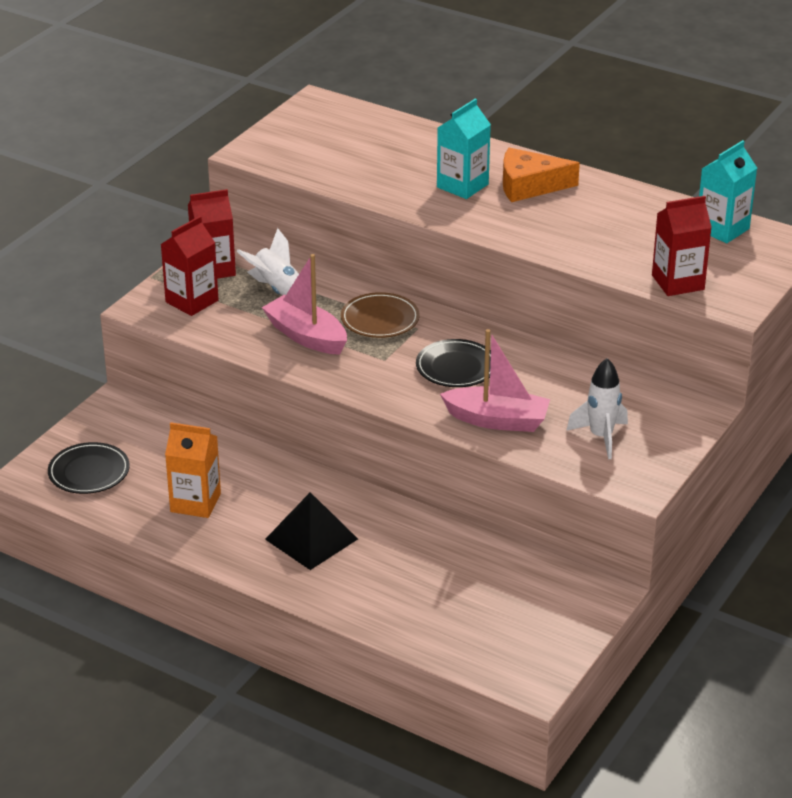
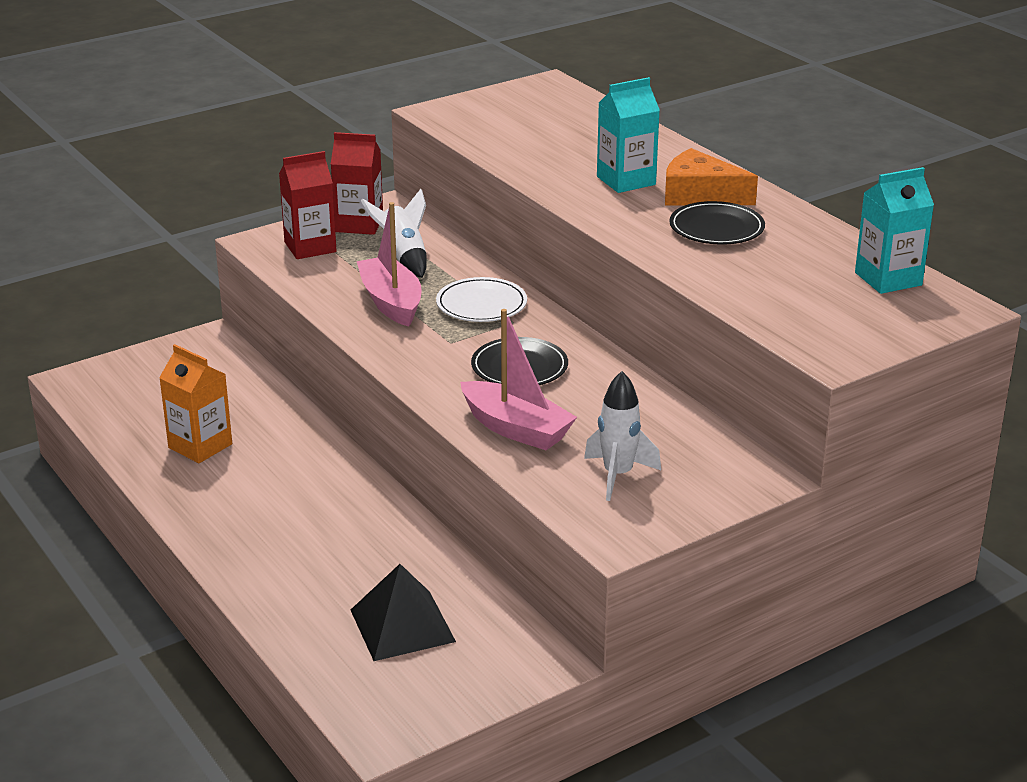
camera: 25 degrees right, 5 degrees down
(89, 472) = (128, 391): black plate -> black plate (716, 228)
(311, 539) = (281, 512): black pyramid -> black pyramid (402, 625)
(380, 319) = (481, 304): brown plate -> white plate
(678, 282) = (784, 319): red carton -> none

